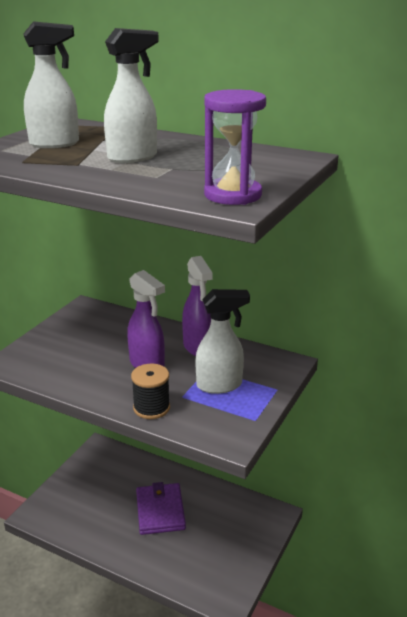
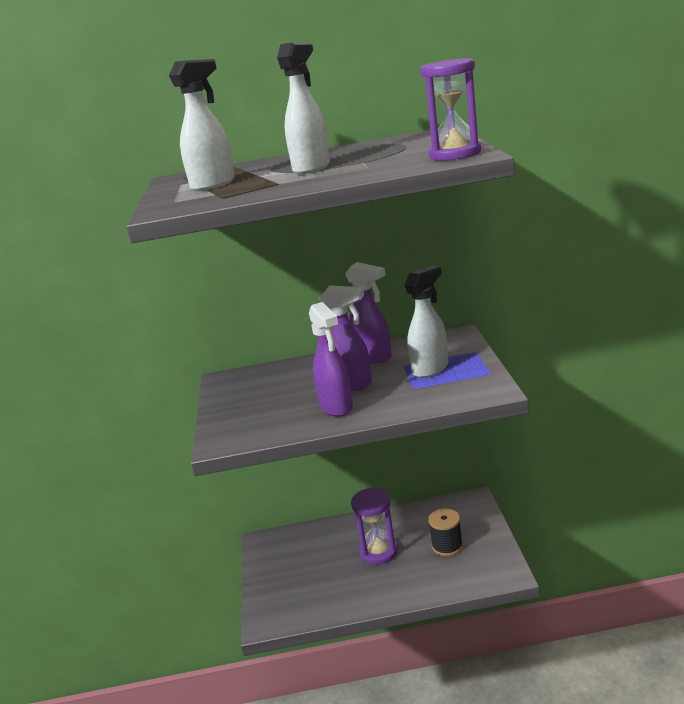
camera: 30 degrees left, 5 degrees down
(110, 380) = (336, 407): none -> purple spray bottle
(151, 408) = (401, 405): black spool -> black spool (447, 546)
(160, 511) = (379, 552): purple wallet -> purple hourglass

